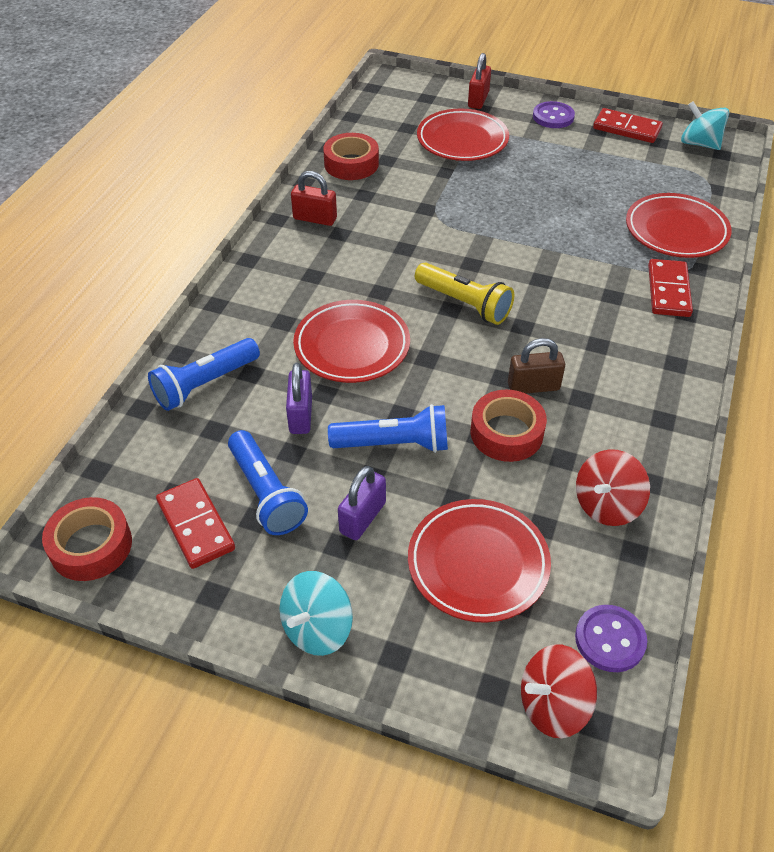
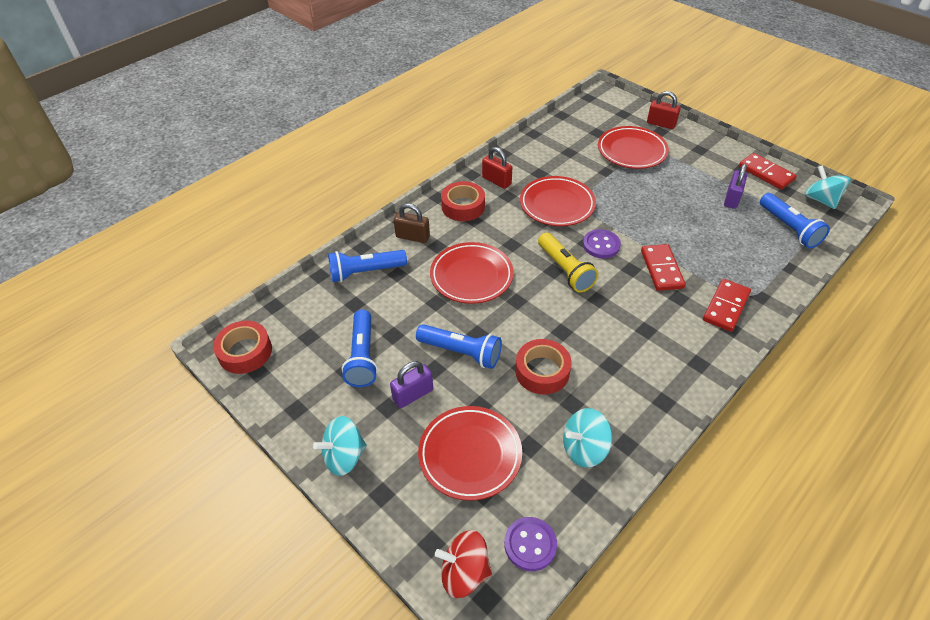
camera: 25 degrees right, 0 degrees up
(196, 525) = (310, 361): red domino -> red domino (662, 269)
(301, 415) = (412, 312): purple padlock -> purple padlock (732, 199)
(351, 164) = (542, 149): red tape -> red tape (463, 206)
(478, 100) = (661, 124): red padlock -> red padlock turned 75 degrees clockwise
(533, 386) = (580, 345): brown padlock -> brown padlock (412, 237)
(553, 117) = (711, 150): purple button -> purple button (601, 245)
(606, 505) = (584, 448): red spinning top -> turquoise spinning top
(676, 231) = (759, 262): red plate -> red plate (557, 205)
(685, 184) = (789, 228): none -> blue flashlight

